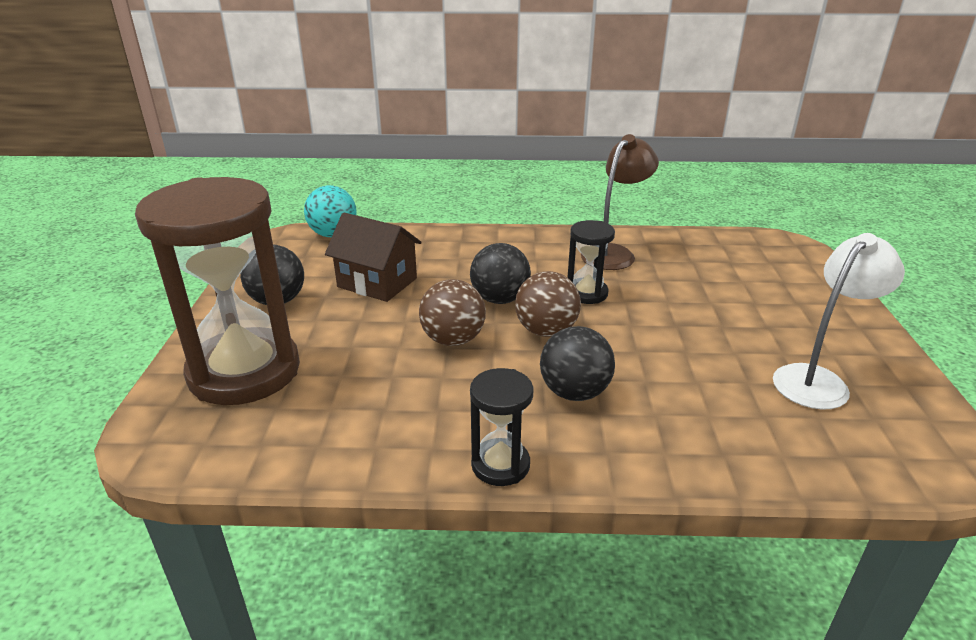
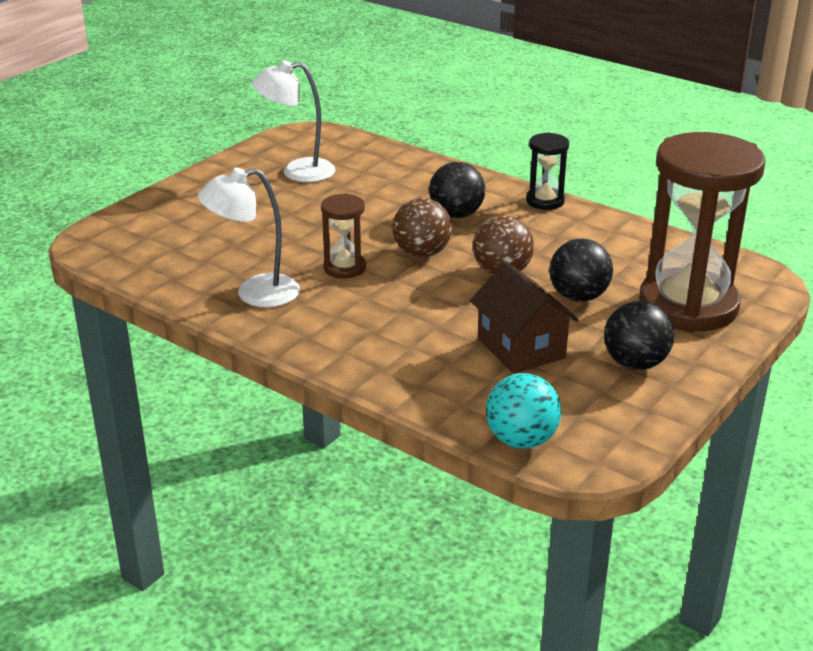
camera: 145 degrees left, 0 degrees up
(500, 299) = (424, 289): black ball -> black ball (578, 297)
(586, 293) = (344, 268): black hourglass -> brown hourglass
(613, 253) = (255, 293): brown lamp -> white lamp

